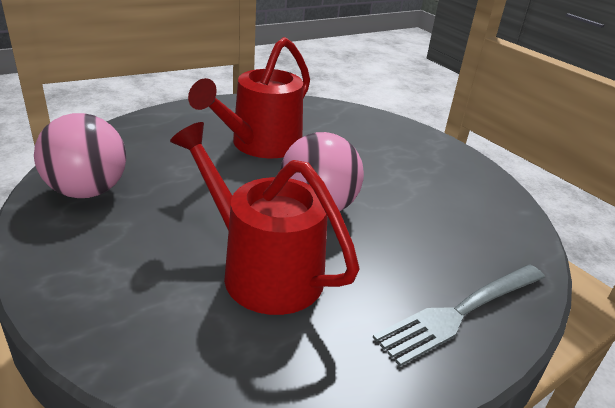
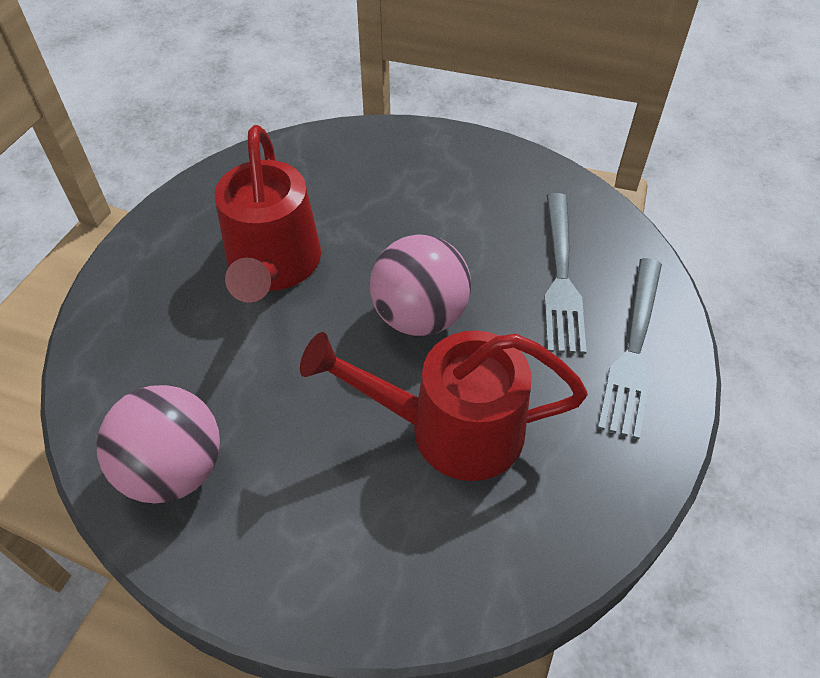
camera: 35 degrees left, 20 degrees up
(447, 243) = (561, 277): none -> grey fork

